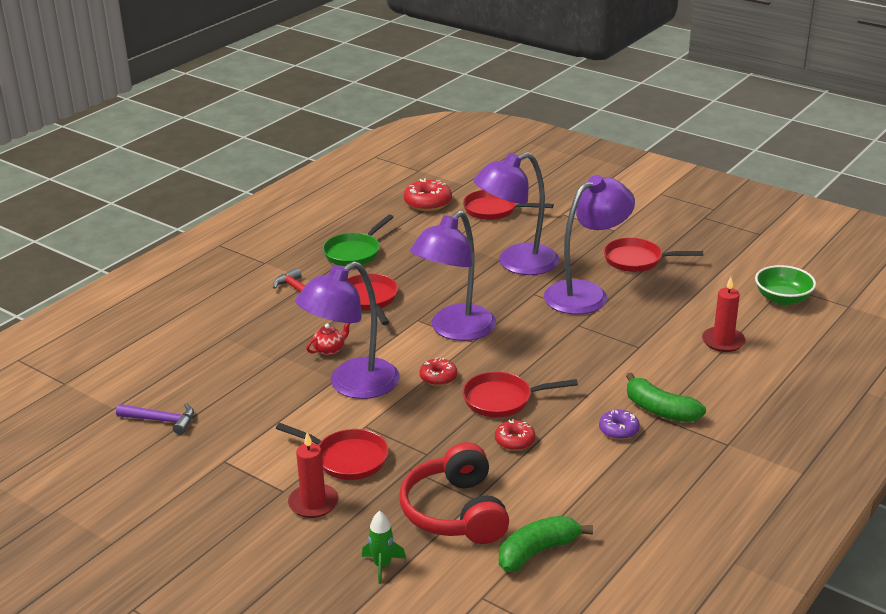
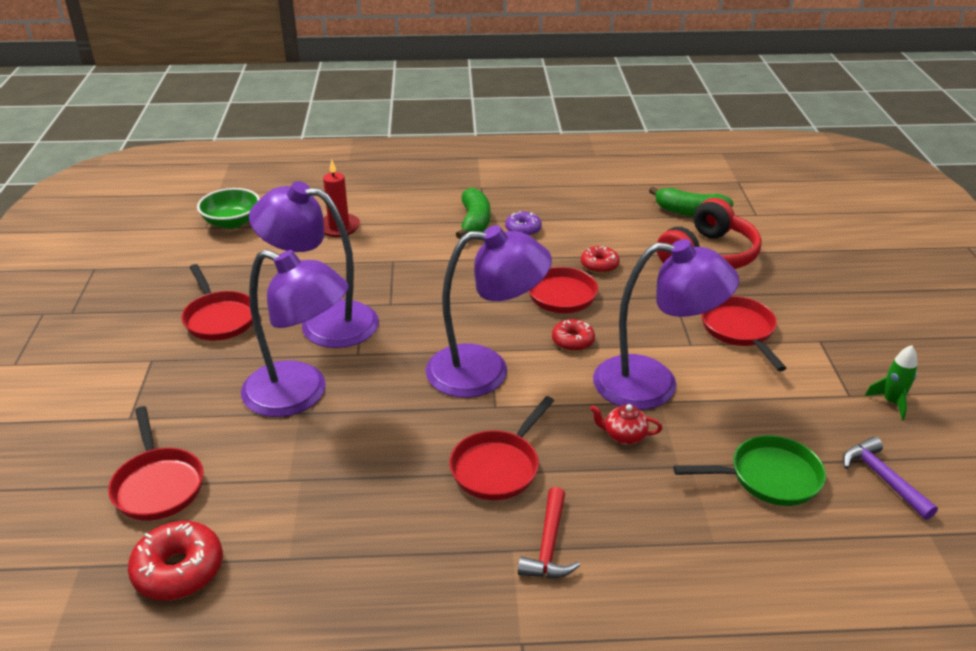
camera: 130 degrees left, 5 degrees up
(313, 503) = (805, 318): red candle -> none
(354, 252) = (400, 556): green pan -> green pan (768, 477)
(382, 565) = (798, 258): green rocket -> green rocket (891, 402)

